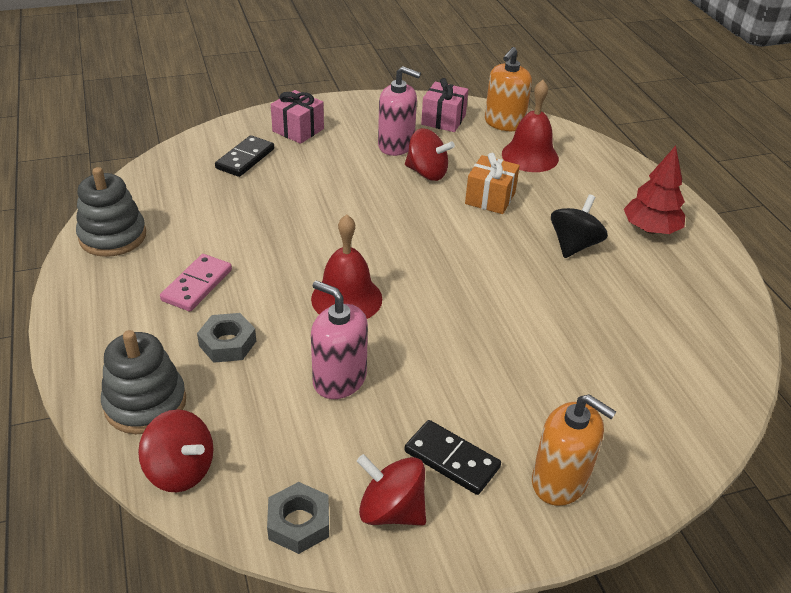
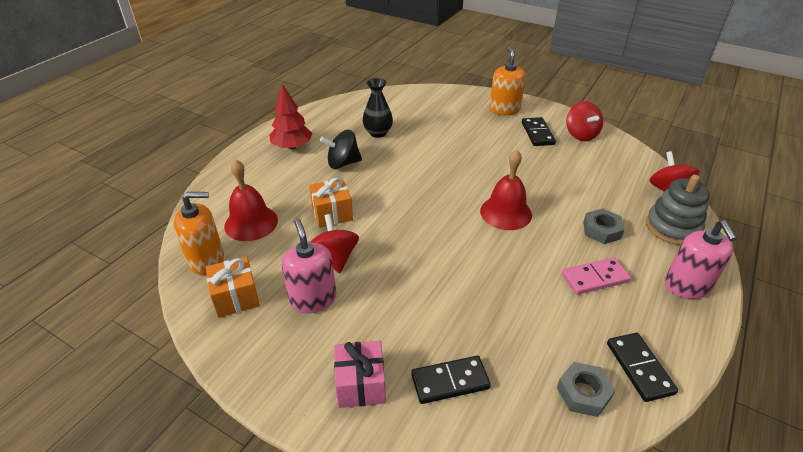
camera: 130 degrees left, 0 degrees up
(113, 236) = (639, 368): grey stacking toy -> black domino
(299, 523) = (624, 150): grey nut -> grey nut (583, 393)
(339, 379) = (554, 181): pink soap dispenser -> pink soap dispenser (686, 286)
(443, 120) = (236, 297): pink gift -> orange gift
(619, 306) = (378, 133): none -> black vase

